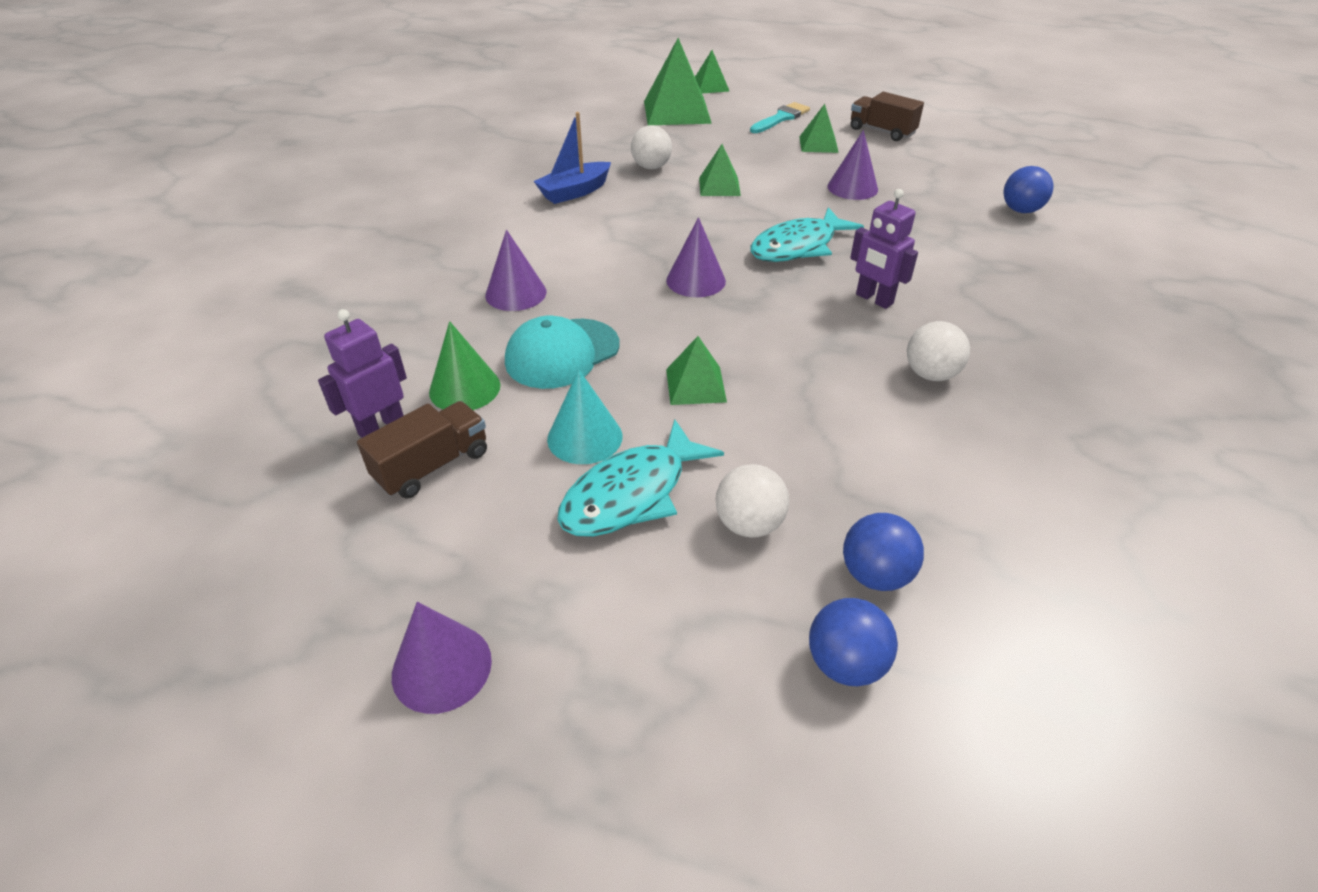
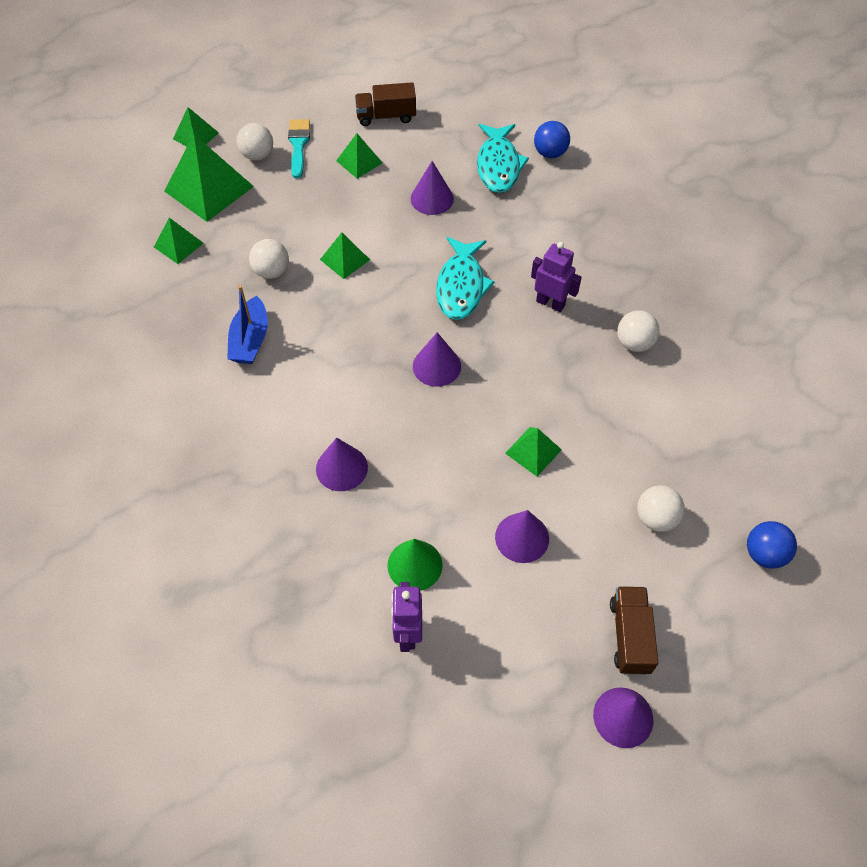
camera: 45 degrees left, 15 degrees up
(432, 466) = (470, 628): brown truck -> brown truck (630, 636)
(562, 353) = (434, 491): turquoise cap -> none
(585, 437) = (522, 537): turquoise cone -> purple cone
(609, 127) = (178, 245): none -> green pyramid
(631, 494) = (587, 550): turquoise fish -> turquoise fish (498, 165)
(740, 111) = (257, 155): none -> white ball
(874, 299) = (550, 303): purple robot -> purple robot turned 150 degrees counterclockwise
(875, 574) = (731, 497): blue ball -> none

